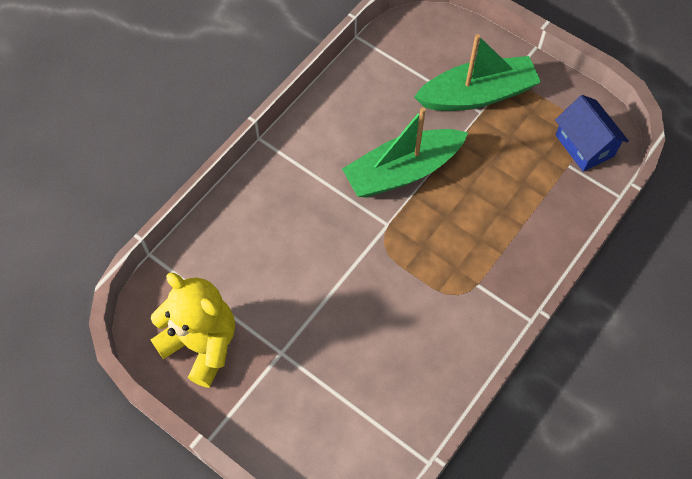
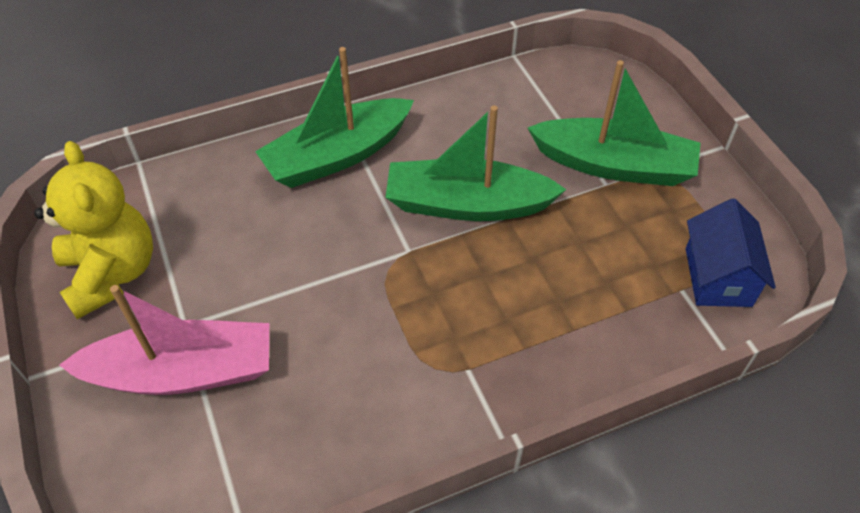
camera: 30 degrees right, 10 degrees down
(290, 178) = (337, 155): none -> green boat
(305, 382) = (183, 372): none -> pink boat

